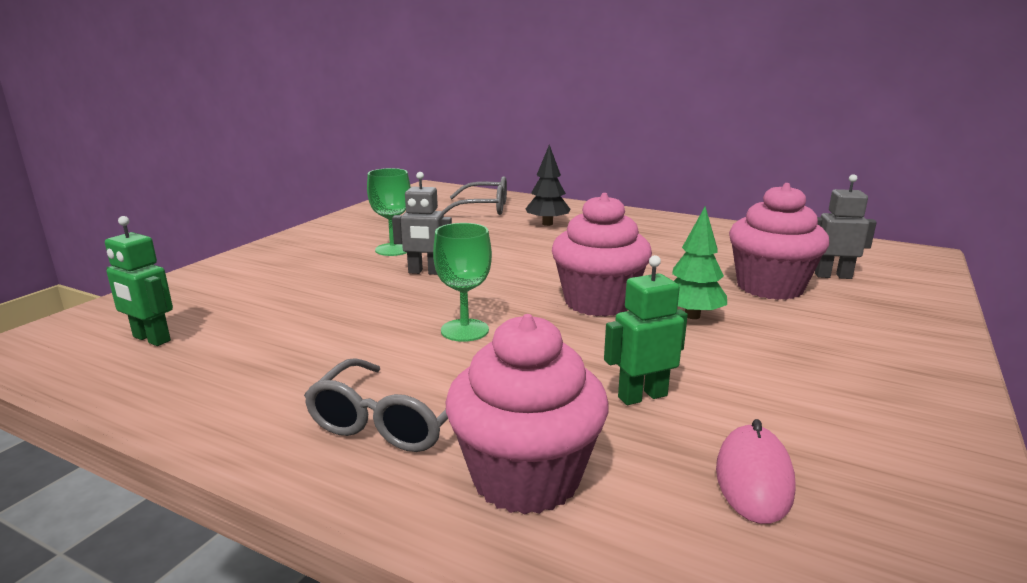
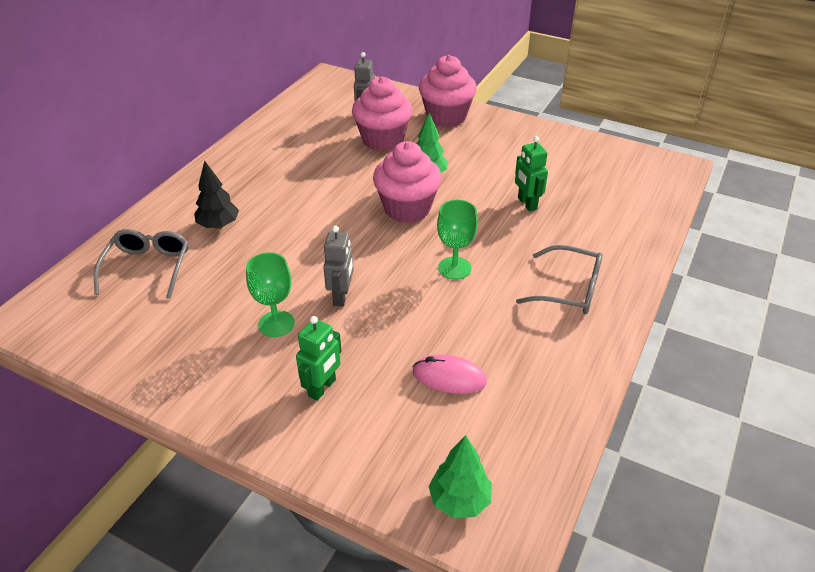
camera: 90 degrees left, 20 degrees up
(95, 325) = (459, 500): none -> green tree
(151, 339) = (484, 444): green robot -> green robot (322, 388)
(526, 477) = (603, 243): pink cupcake -> pink cupcake (446, 117)
(754, 478) = (585, 183): pink mouse -> pink mouse (449, 377)

